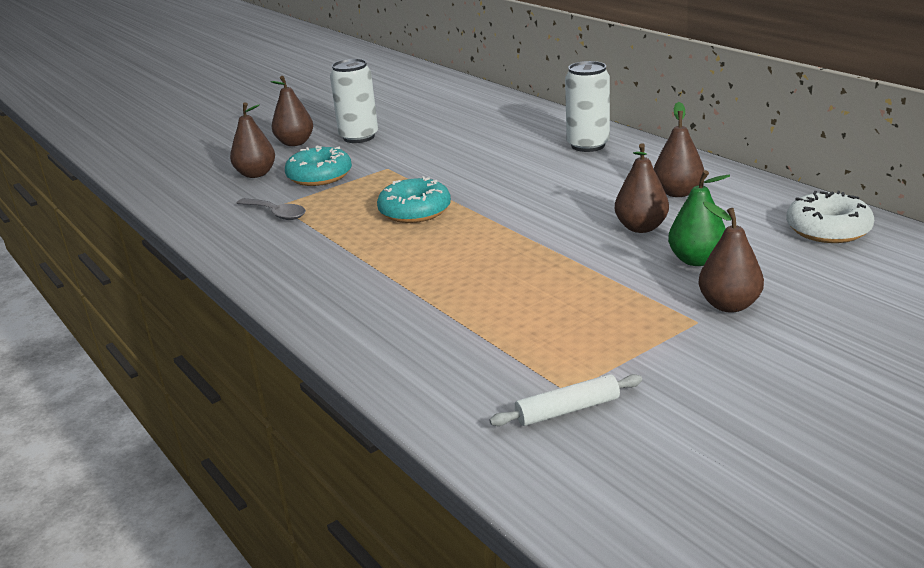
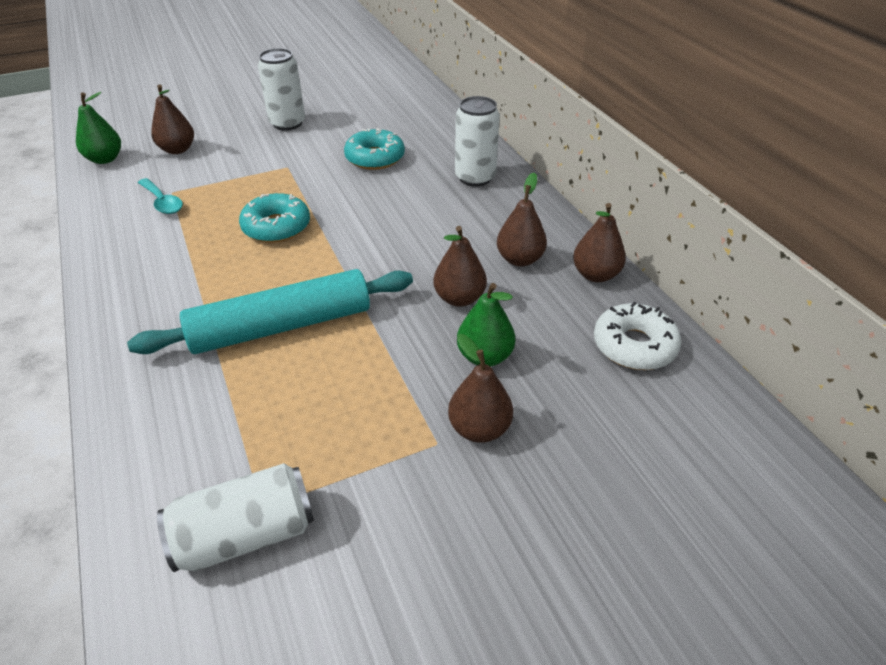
camera: 10 degrees right, 15 degrees up
(181, 193) = (105, 159): none -> green pear
(276, 213) = (162, 202): grey spoon -> turquoise spoon
(295, 143) = (232, 119): brown pear -> brown pear (595, 275)
(319, 176) = (226, 164): turquoise donut -> turquoise donut (375, 158)
(481, 276) = (281, 326): none -> turquoise rolling pin
(567, 410) = (246, 534): white rolling pin -> white can

